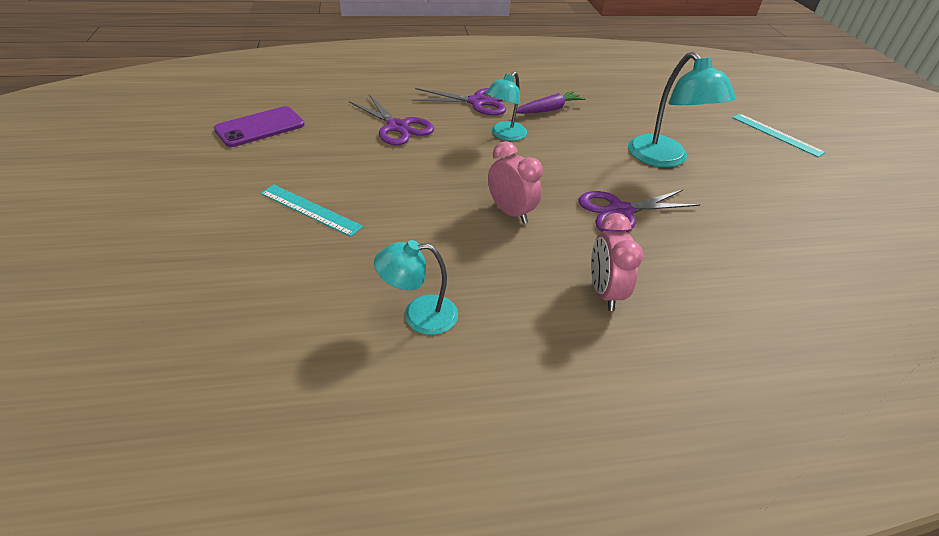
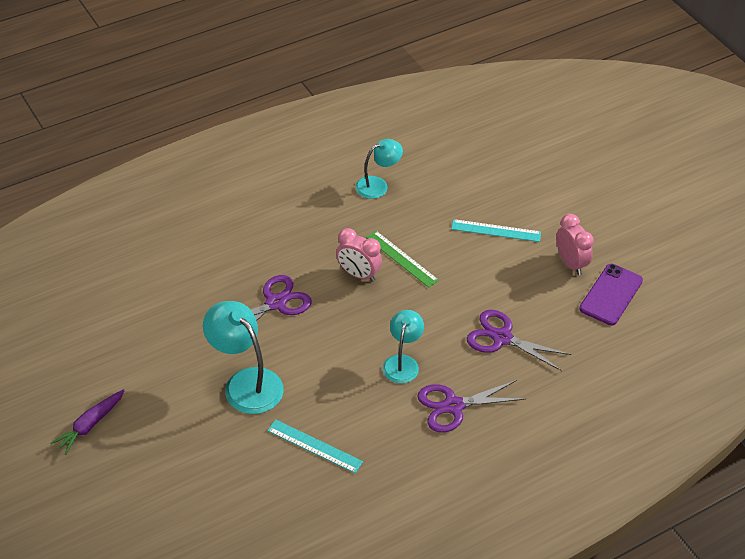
camera: 160 degrees right, 5 degrees up
(448, 213) = (401, 258): none -> green ruler
(548, 109) = (376, 421): purple carrot -> purple carrot (90, 425)
(604, 292) = (274, 231): pink clock -> pink clock (570, 263)
(776, 134) = (126, 470): turquoise ruler -> turquoise ruler (314, 446)

